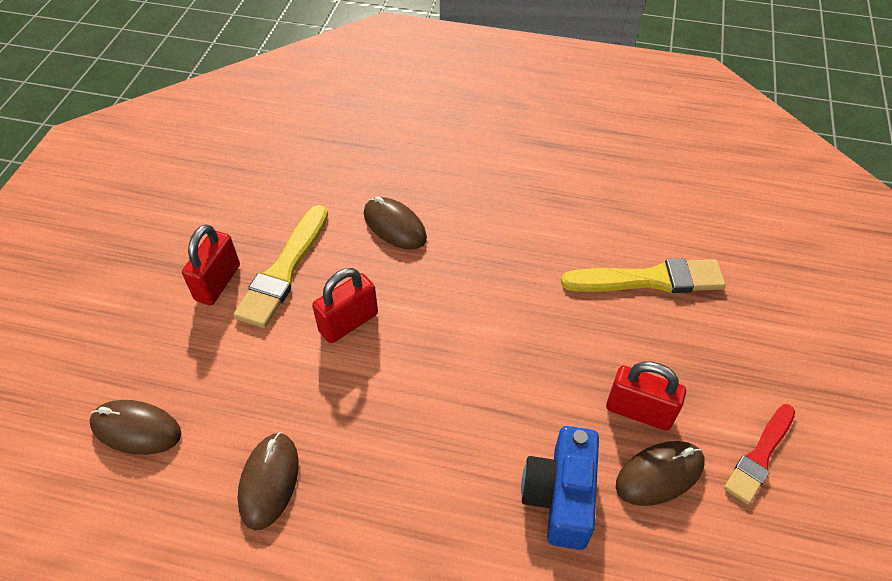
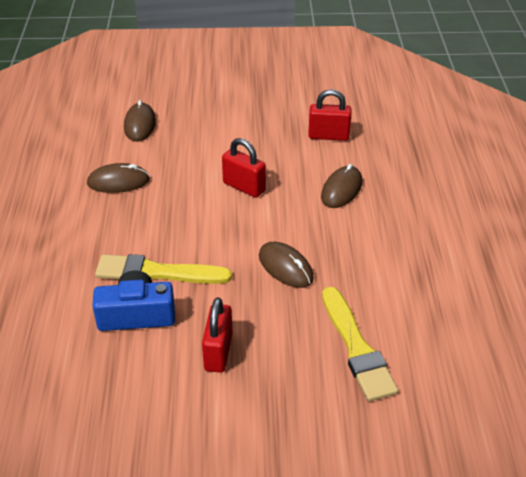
camera: 75 degrees right, 10 degrees down
(218, 283) = (253, 124): red padlock -> red padlock (328, 136)
(284, 270) = (276, 148): yellow brush -> yellow brush (157, 272)
(659, 474) = (166, 369): brown mouse -> brown mouse (285, 267)
(759, 456) = (198, 434): red brush -> none

